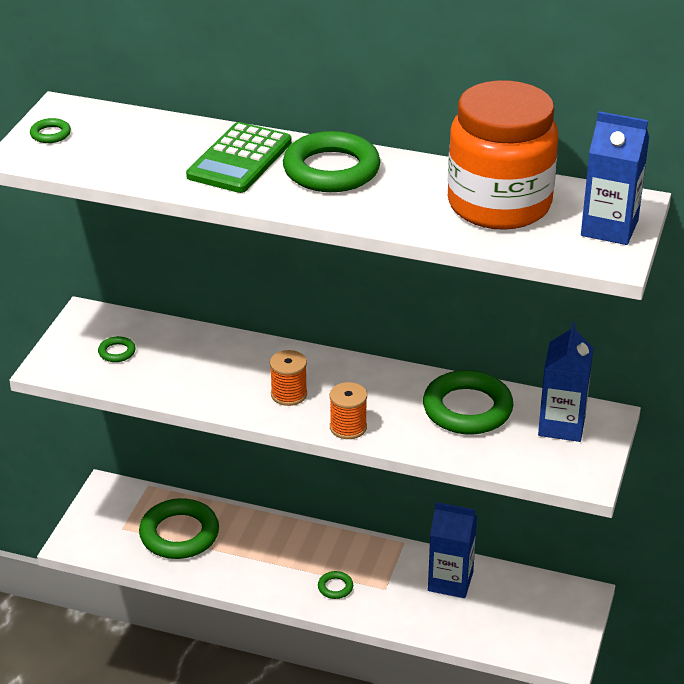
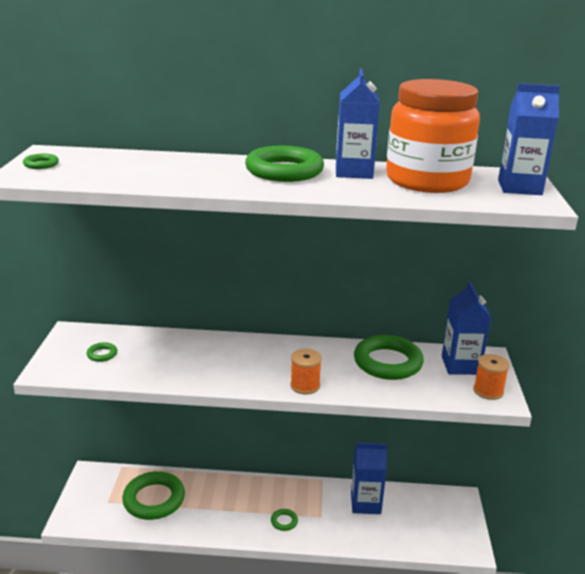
camera: 15 degrees left, 10 degrees down
(239, 159) = (207, 169): green calculator -> none
(289, 394) = (249, 368): orange spool -> orange spool (488, 391)
(416, 179) = (354, 172): none -> blue carton

